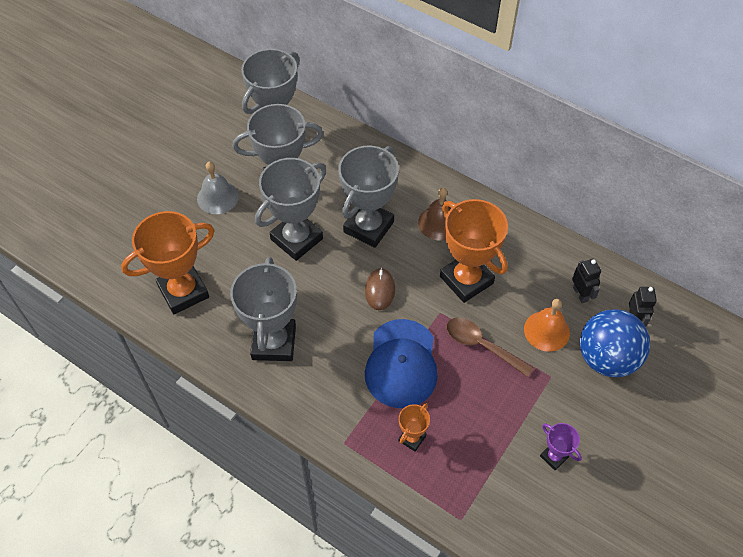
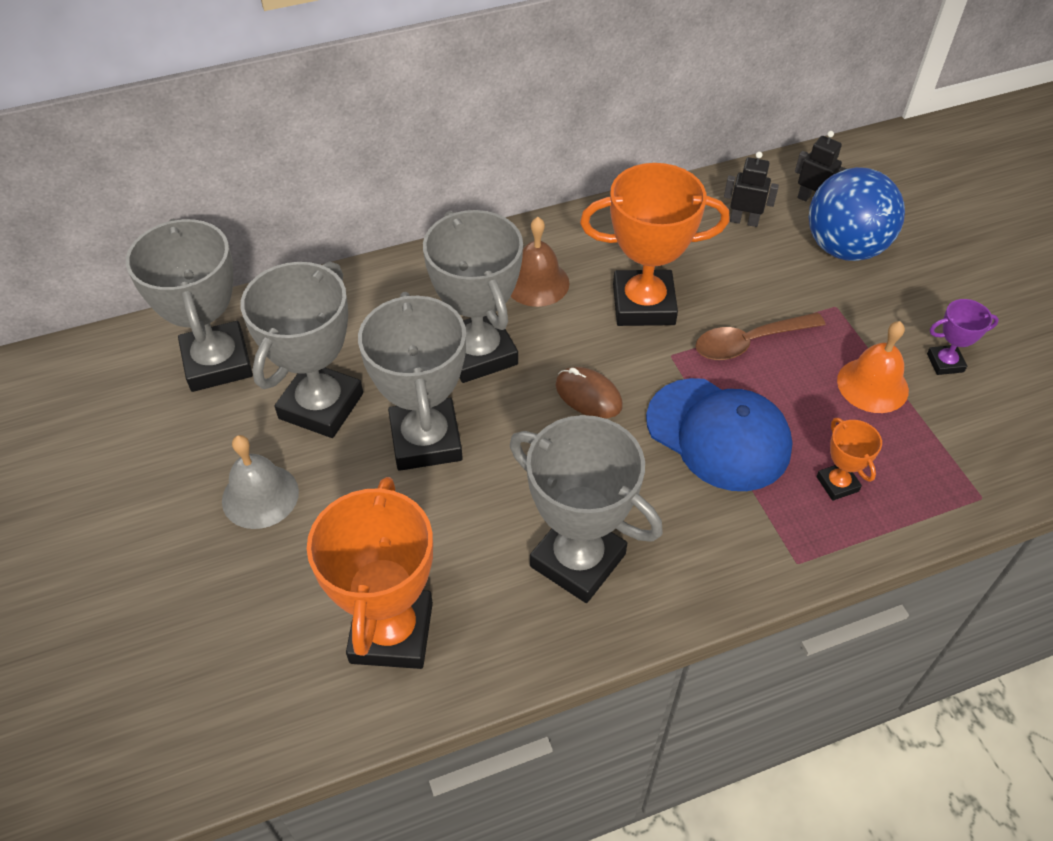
camera: 55 degrees left, 5 degrees down
(546, 331) = (772, 275): orange bell -> orange bell (872, 385)

